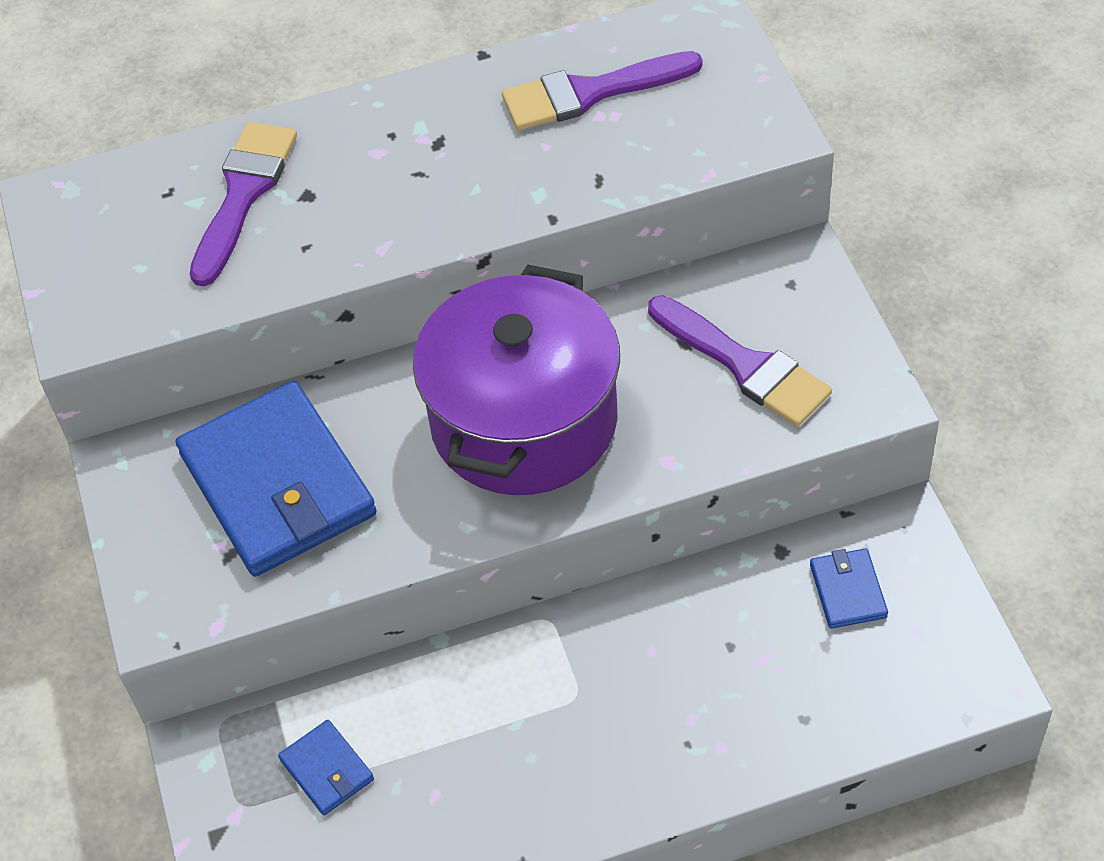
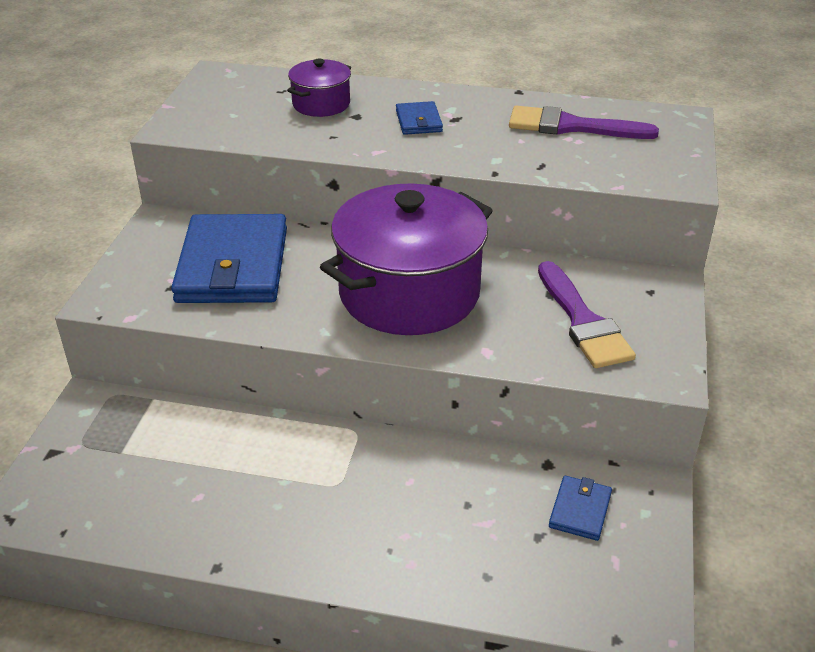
camera: 25 degrees right, 15 degrees down
(243, 194) = (321, 104): purple brush -> purple pot
(327, 770) = (148, 449): blue wallet -> blue wallet (419, 121)

